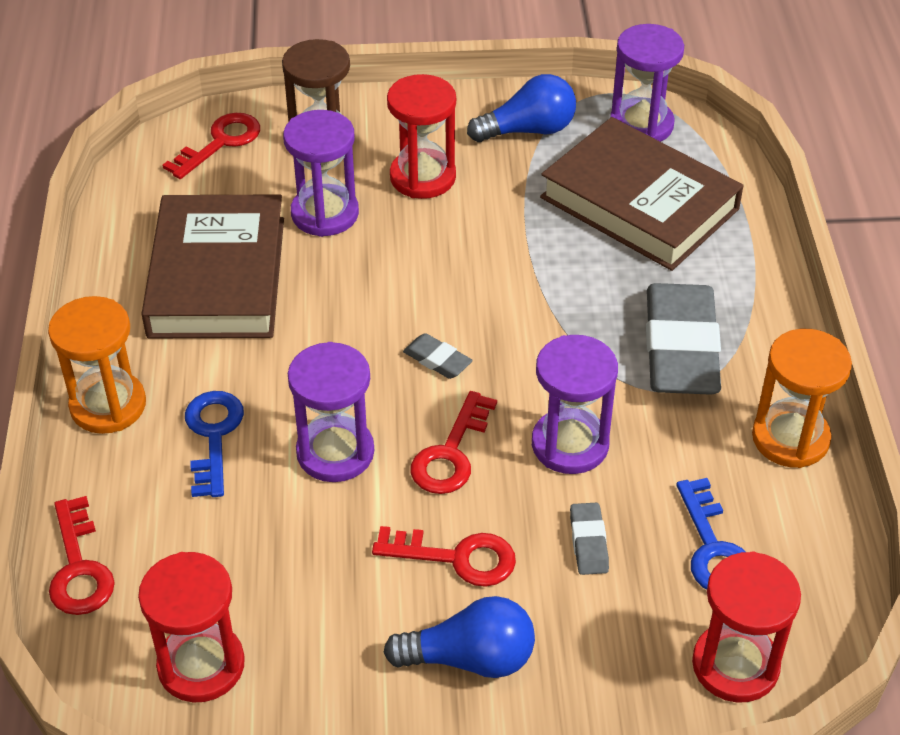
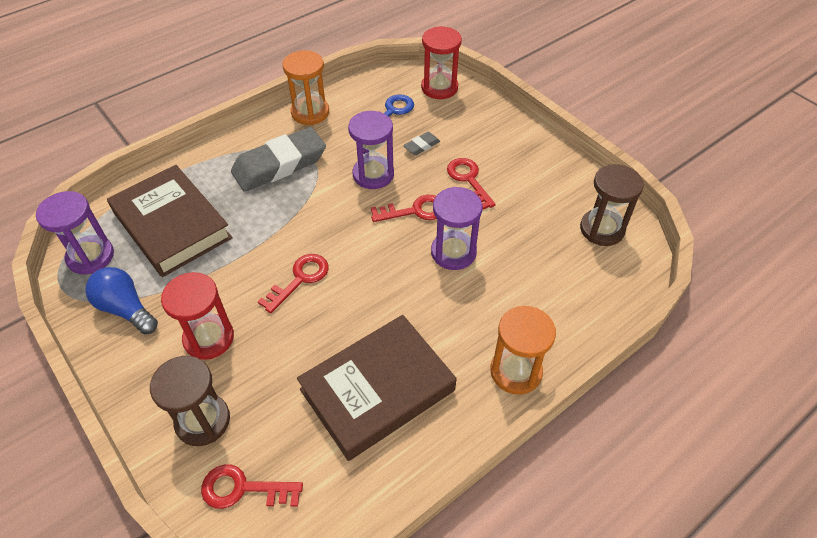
camera: 125 degrees left, 5 degrees up
(79, 567) = (610, 307): red key -> red key (300, 279)
(201, 665) = (602, 229): red hourglass -> brown hourglass
(213, 436) = (489, 308): blue key -> none
(325, 214) = (279, 369): purple hourglass -> none
(437, 360) = (360, 247): grey eraser -> none
(470, 658) = (510, 153): blue light bulb -> none
(639, 203) = (172, 225): brown book -> brown book turned 45 degrees counterclockwise

